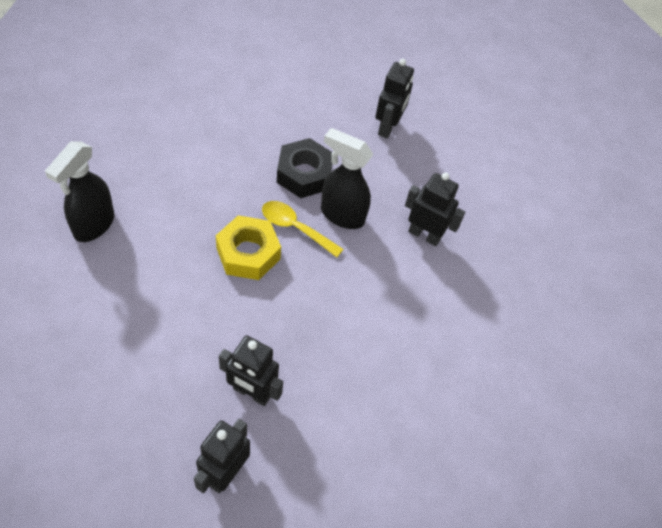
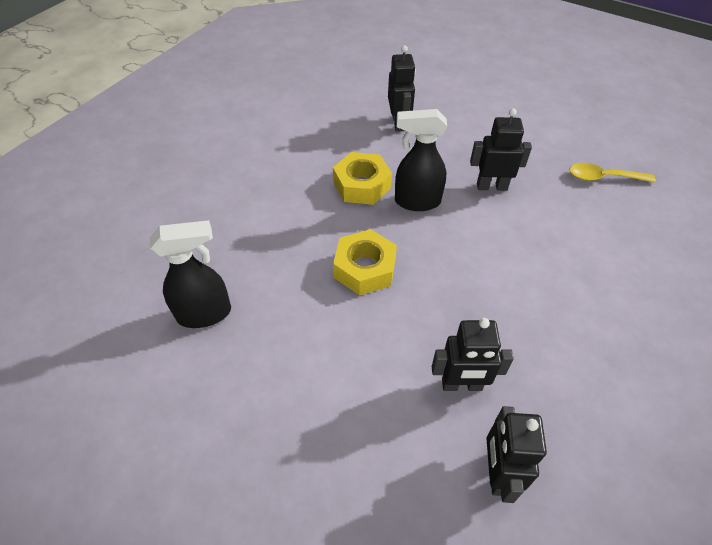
camera: 20 degrees left, 5 degrees down
(93, 225) = (205, 314): black spray bottle -> black spray bottle turned 105 degrees counterclockwise
(295, 228) = (388, 229): yellow spoon -> yellow spoon (603, 177)
(304, 174) = (362, 185): black nut -> yellow nut

